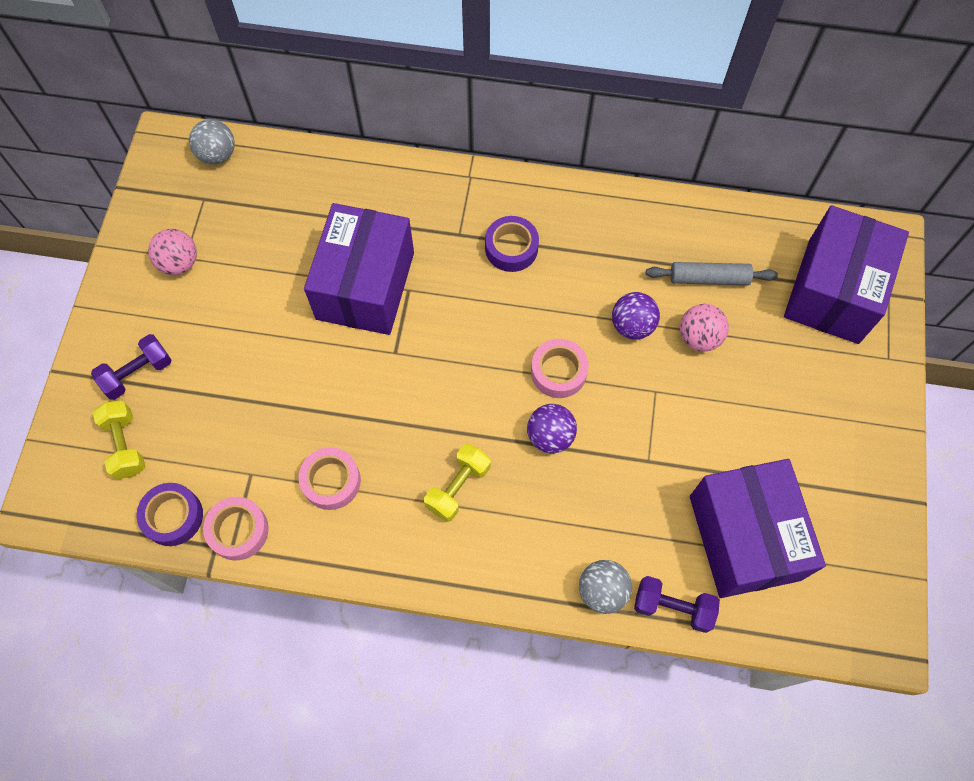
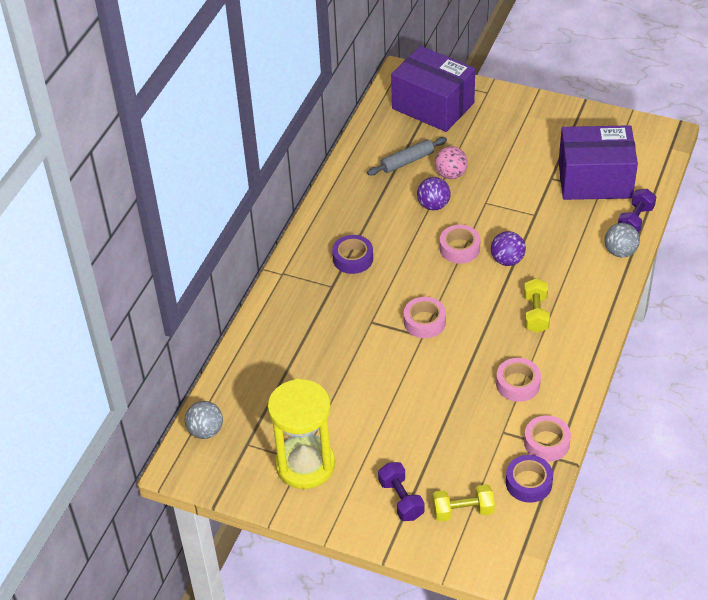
camera: 75 degrees left, 20 degrees down
(179, 263) = (305, 465): pink ball -> yellow hourglass
(365, 285) = (360, 346): purple box -> none
(419, 351) = (424, 322): none -> pink tape
(458, 487) = (535, 314): yellow dumbbell -> yellow dumbbell turned 45 degrees clockwise
(709, 278) = (407, 161): grey rolling pin -> grey rolling pin turned 45 degrees clockwise

